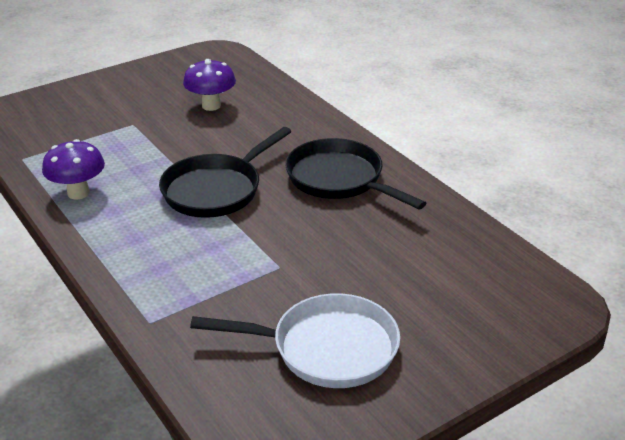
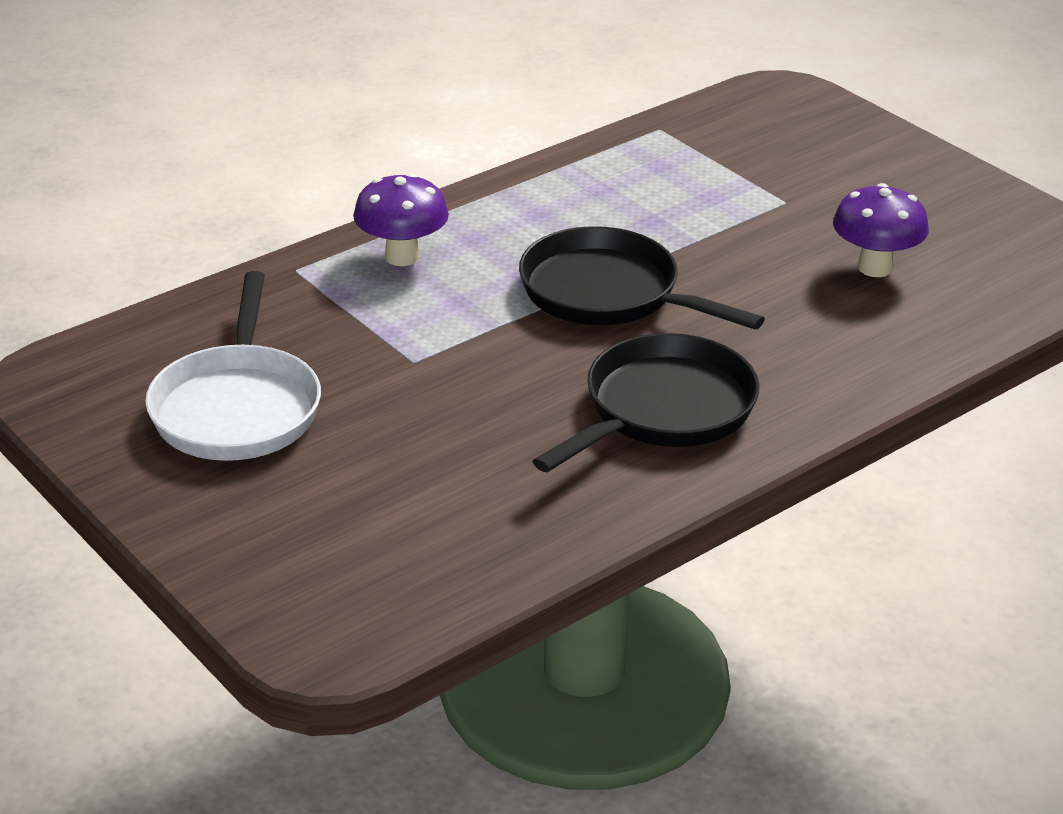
camera: 85 degrees right, 0 degrees up
(78, 193) = (579, 183): purple mushroom -> purple mushroom (402, 257)

